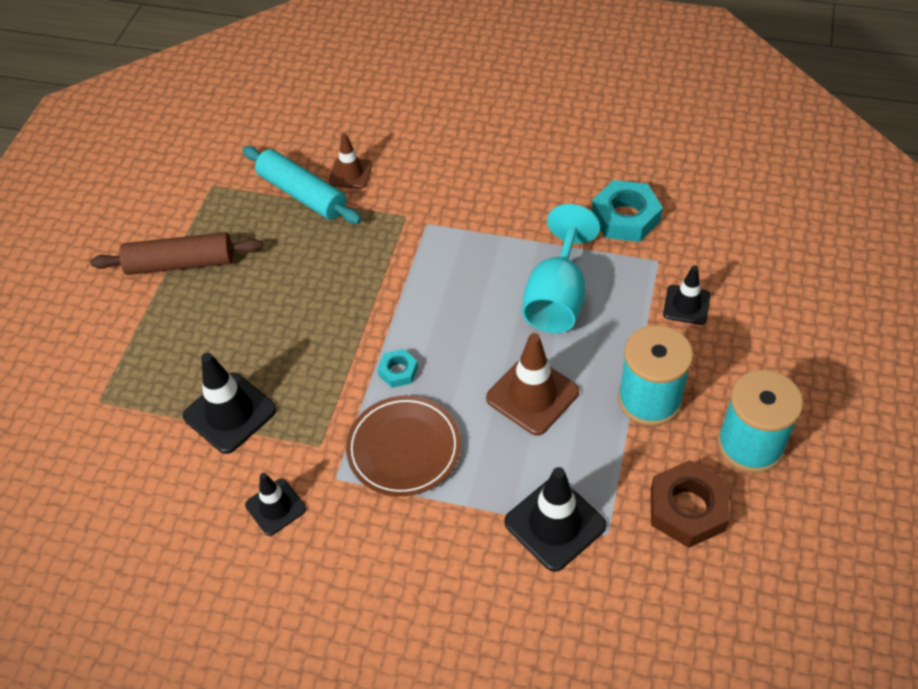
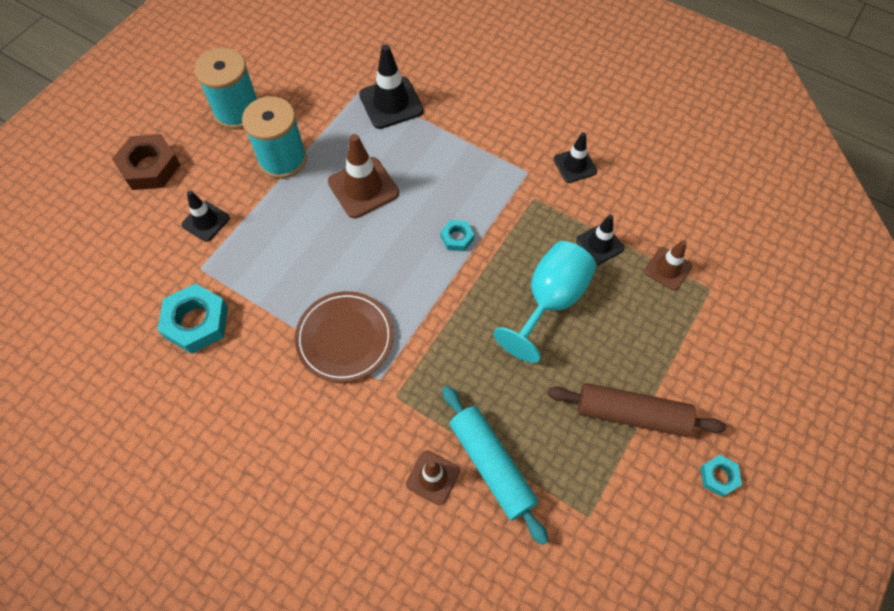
camera: 165 degrees left, 10 degrees up
(98, 241) = (718, 476): none -> turquoise nut
(147, 409) = (668, 269): none -> brown traffic cone
(230, 413) = (599, 244): black traffic cone -> black traffic cone, size x0.63
(404, 448) = (472, 178): brown plate -> brown plate (345, 338)
(557, 297) = (301, 261): turquoise goblet -> turquoise goblet (550, 301)
(687, 508) = (304, 88): brown nut -> brown nut (150, 167)

